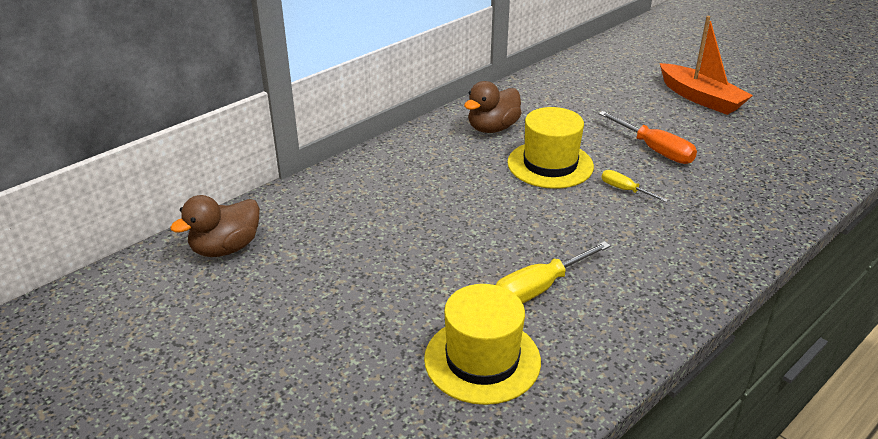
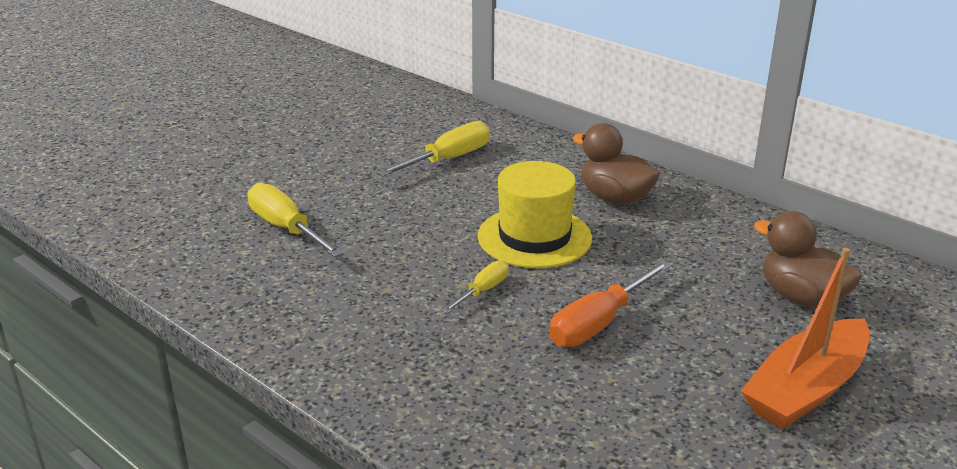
camera: 85 degrees right, 5 degrees down
(226, 248) = (359, 87): brown duck -> brown duck (801, 297)
(415, 197) = (448, 159): none -> yellow screwdriver
(482, 360) = (190, 200): yellow hat -> none

